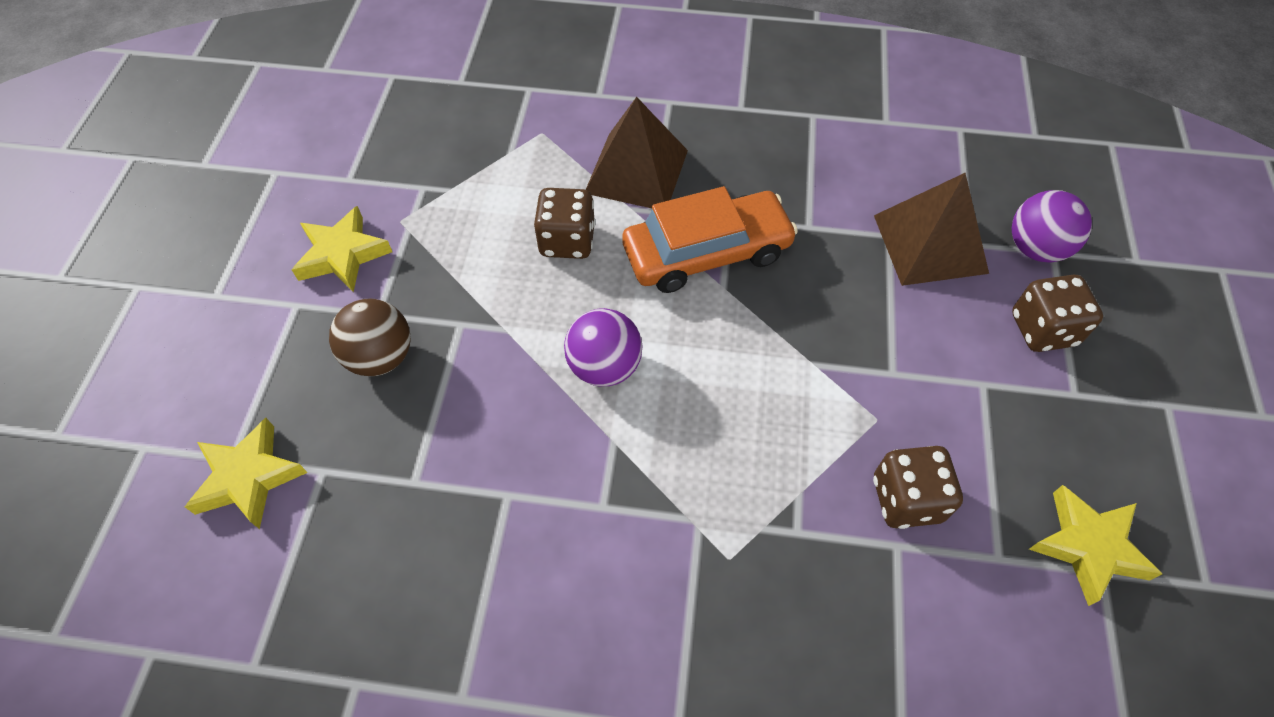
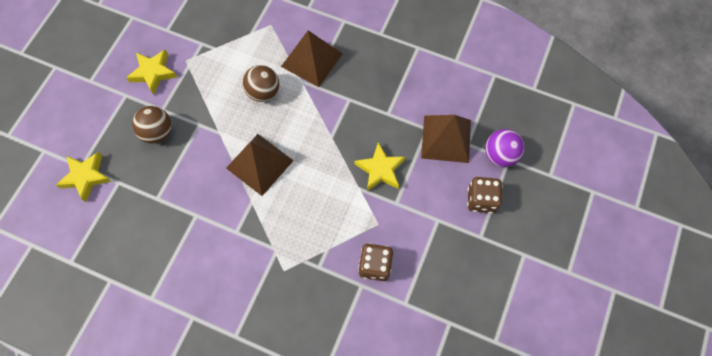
camera: 15 degrees right, 10 degrees up
(567, 241) = (263, 92): brown dice -> brown ball
(604, 366) = (259, 164): purple ball -> brown pyramid
(707, 253) = (330, 116): orange car -> none
(1088, 546) = (449, 310): yellow star -> yellow star (380, 170)

